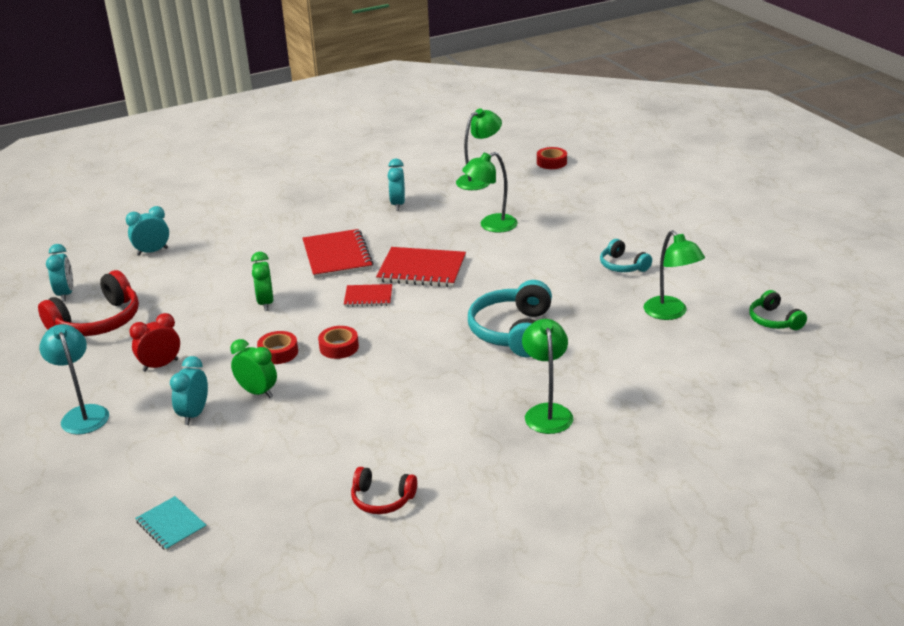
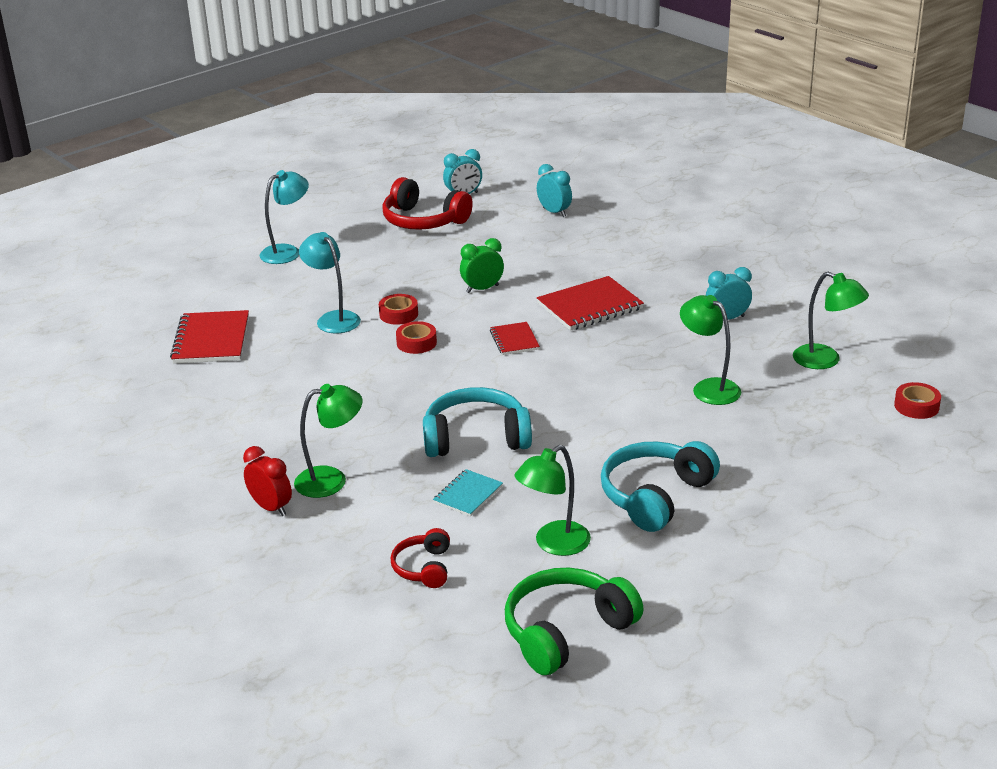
camera: 75 degrees right, 0 degrees up
(160, 365) = (364, 265): red clock -> red clock (271, 507)
(171, 525) = (151, 324): turquoise notebook -> turquoise notebook (468, 495)
(194, 414) = (295, 298): turquoise clock -> none
(257, 392) = (333, 319): green clock -> turquoise lamp
(382, 499) = (188, 410): red headphones -> red headphones (424, 568)
(422, 270) = (583, 360): red notebook -> red notebook (211, 340)
(622, 266) = (655, 496): turquoise headphones -> turquoise headphones, size x1.80
(774, 320) = (566, 632): green headphones -> green headphones, size x1.80

